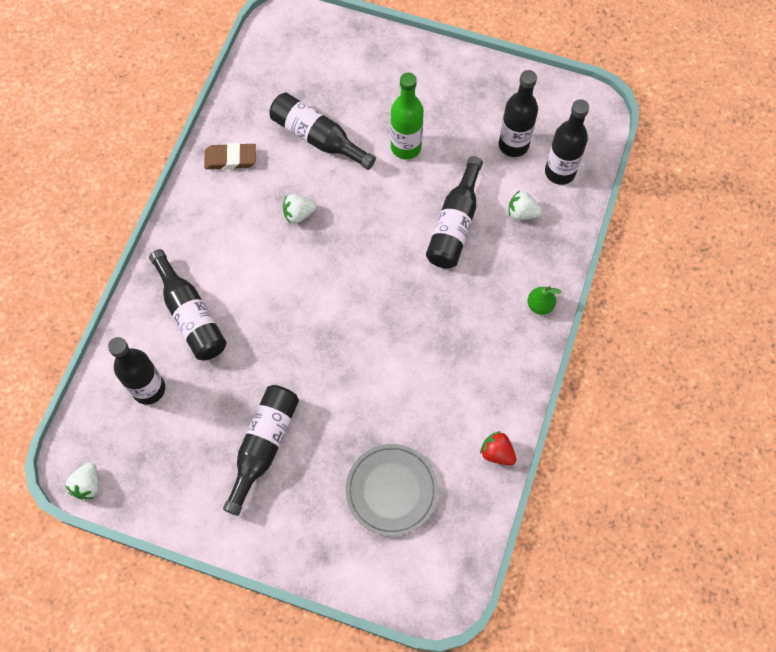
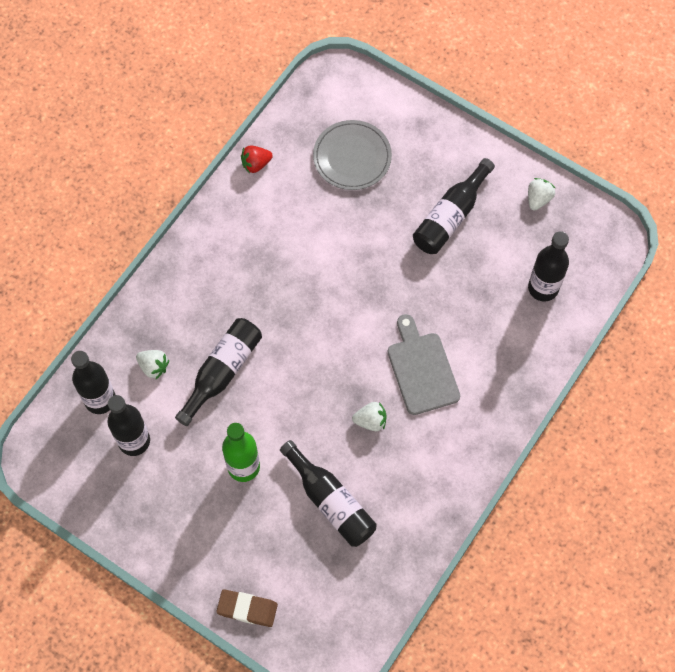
camera: 165 degrees left, 0 degrees up
(88, 485) = (605, 221): white strawberry -> white strawberry (538, 199)
(191, 315) = (494, 345): black bottle -> none
(230, 159) = (426, 500): brown eraser -> brown eraser (247, 609)
(260, 274) = (422, 369): none -> grey cutting board
(497, 453) = (256, 164): red strawberry -> red strawberry turned 105 degrees clockwise
(540, 305) = (172, 275): green pear -> none

